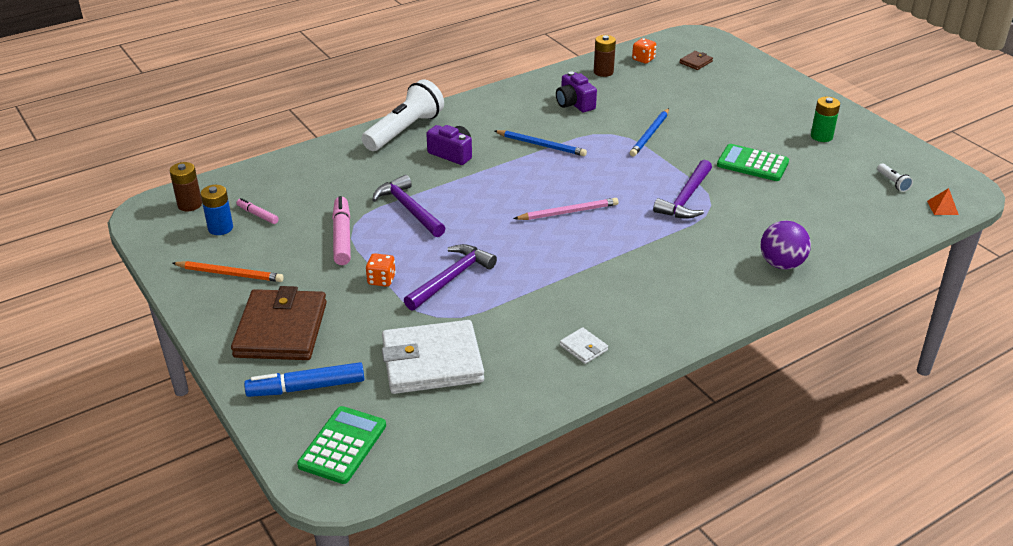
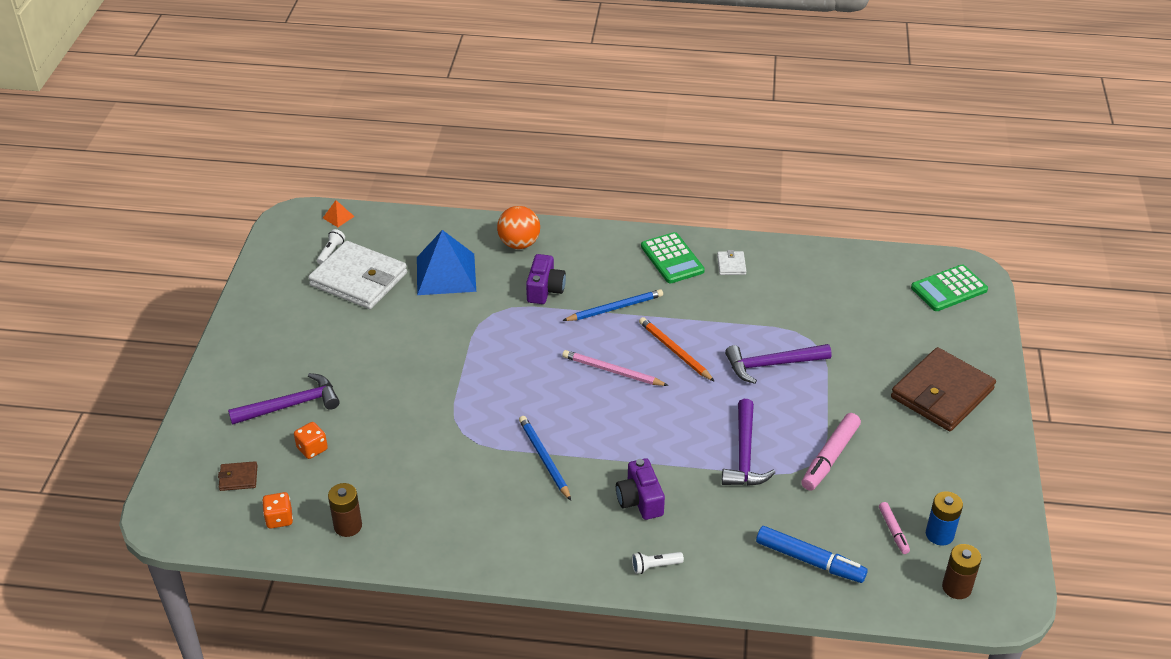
camera: 140 degrees left, 5 degrees up
(230, 274) = (957, 472): orange pencil -> orange pencil (674, 351)
(306, 387) = (950, 338): blue marker -> blue marker (810, 560)
(381, 280) = (829, 394): orange dice -> orange dice (312, 449)
(404, 130) = (655, 566): white flashlight -> white flashlight, size x0.40
(432, 362) = (845, 309): white wallet -> white wallet (359, 279)
(574, 104) = (442, 495): purple camera -> purple camera (545, 289)
(650, 134) = (431, 410): blue pencil -> blue pencil (615, 308)
(685, 198) = (503, 329): purple hammer -> purple hammer (291, 405)
(752, 164) = (400, 328): green calculator -> green calculator (672, 259)
(781, 264) = (519, 244): purple ball -> orange ball
(790, 212) = (446, 274): none -> blue pyramid
(821, 136) = (299, 320): green battery -> none

